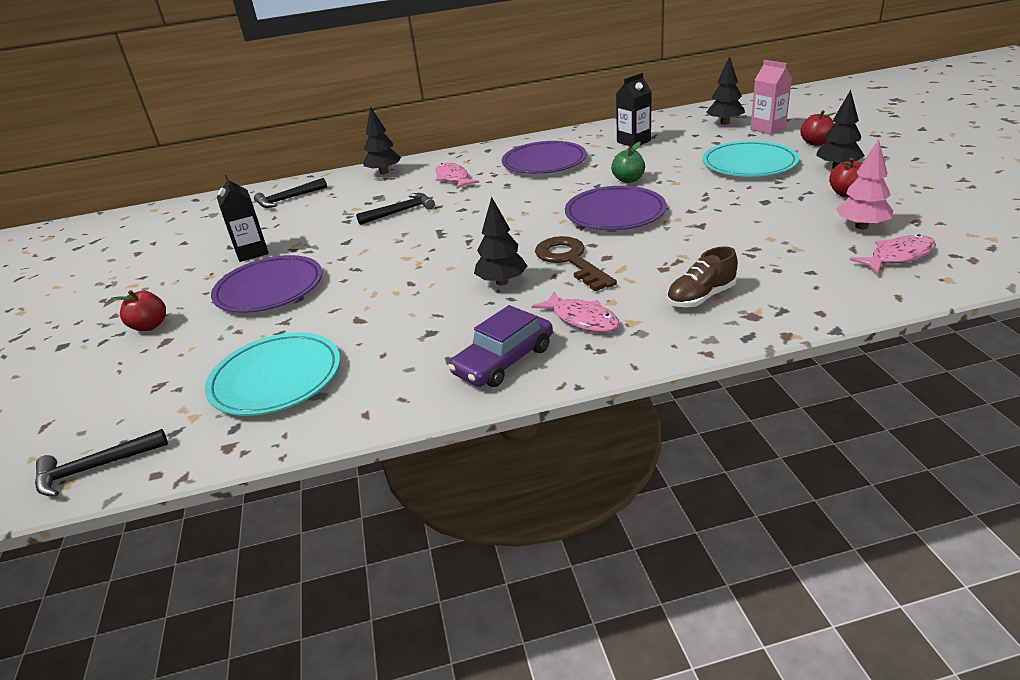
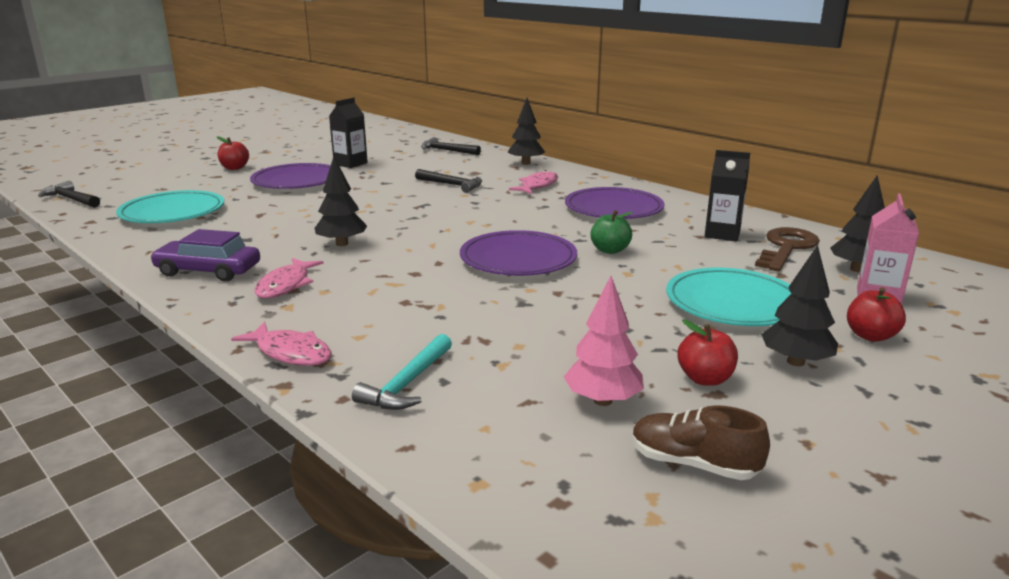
camera: 55 degrees right, 10 degrees down
(570, 260) = (398, 260): brown key -> brown key (786, 248)
(701, 297) = (350, 329): brown shoe -> brown shoe (693, 464)
(809, 285) = (407, 383): none -> turquoise hammer
(898, 256) = (526, 437): pink fish -> pink fish (290, 353)

